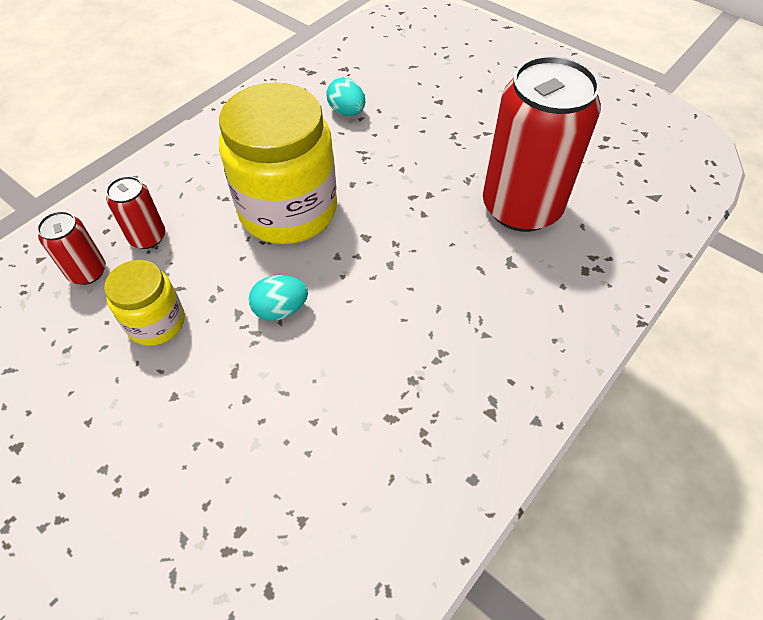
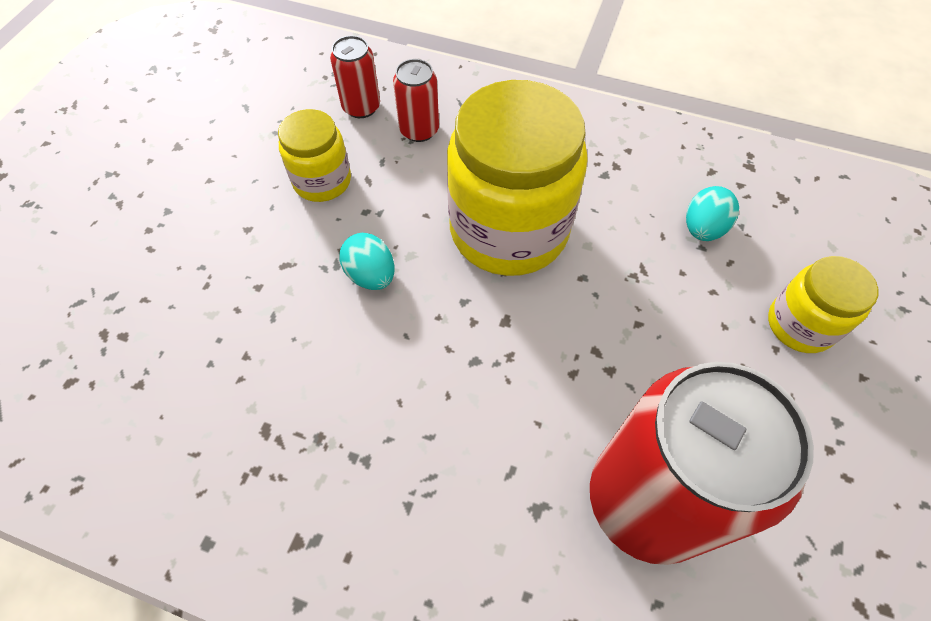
camera: 70 degrees right, 5 degrees up
(437, 99) = (800, 325): none -> yellow jar

